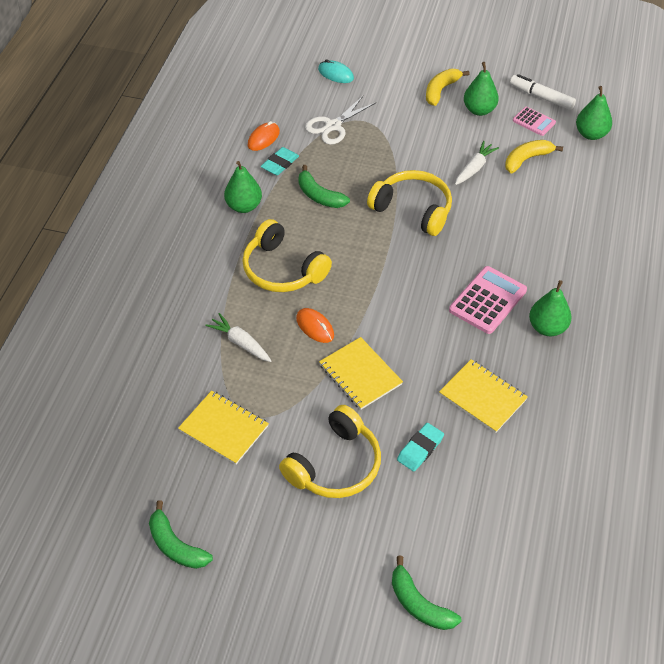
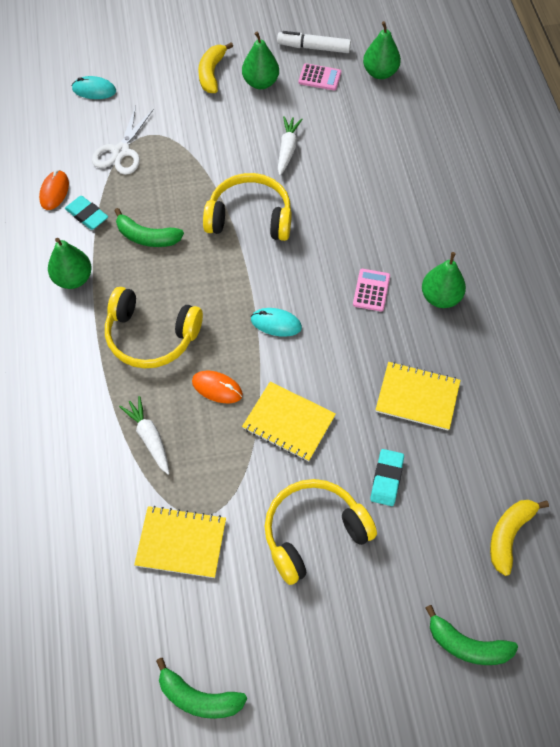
camera: 25 degrees left, 10 degrees up
(240, 343) = (149, 438): white carrot -> white carrot turned 45 degrees clockwise
(280, 164) = (87, 215): turquoise eraser -> turquoise eraser turned 60 degrees counterclockwise
(335, 465) = (313, 533): yellow headphones -> yellow headphones turned 135 degrees counterclockwise
(390, 297) = (276, 323): none -> turquoise mouse
(487, 300) = (371, 290): pink calculator -> pink calculator, size x0.59
(526, 159) = (333, 121): yellow banana -> yellow banana (509, 535)

